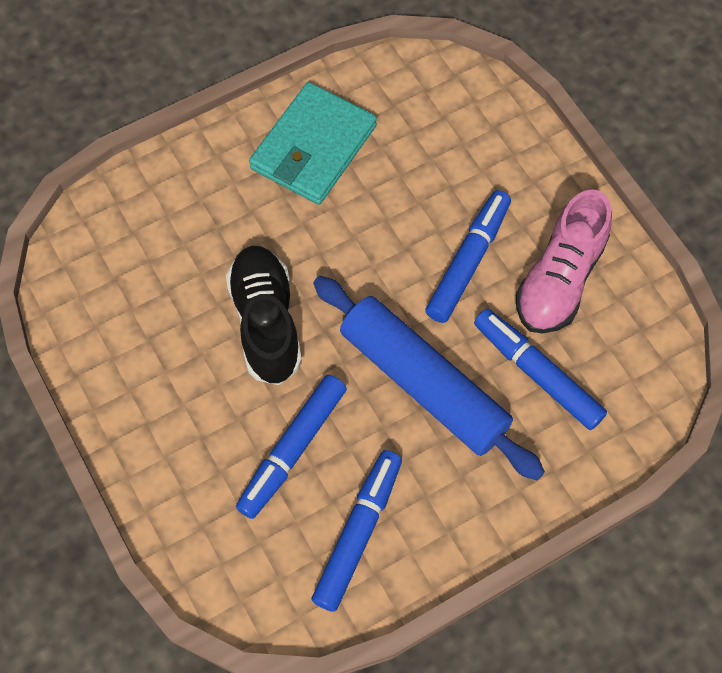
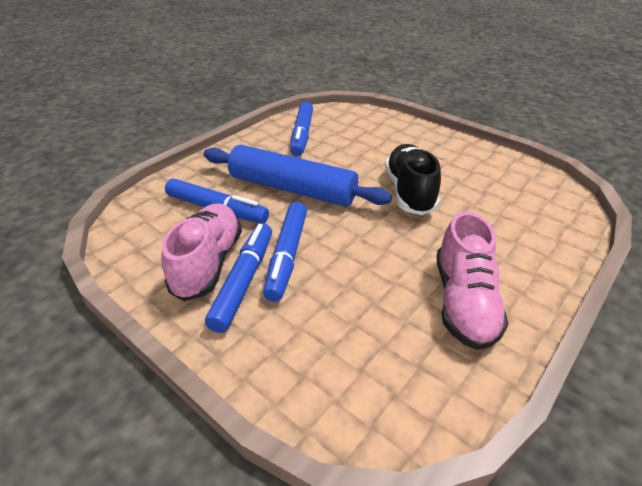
camera: 160 degrees right, 25 degrees down
(266, 323) = (409, 192): black shoe -> black shoe turned 150 degrees counterclockwise
(292, 449) = (354, 151): blue marker -> blue marker (244, 281)
(313, 147) = (463, 301): turquoise wallet -> pink shoe

